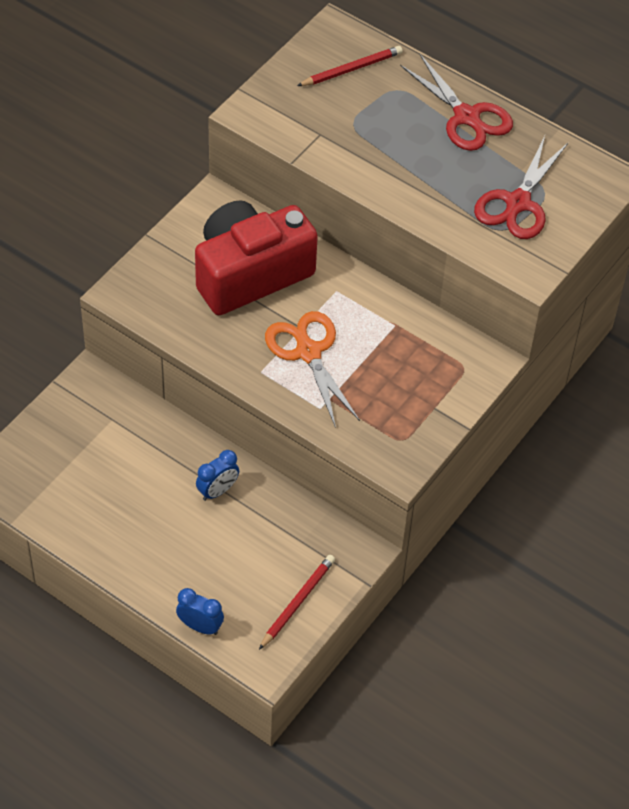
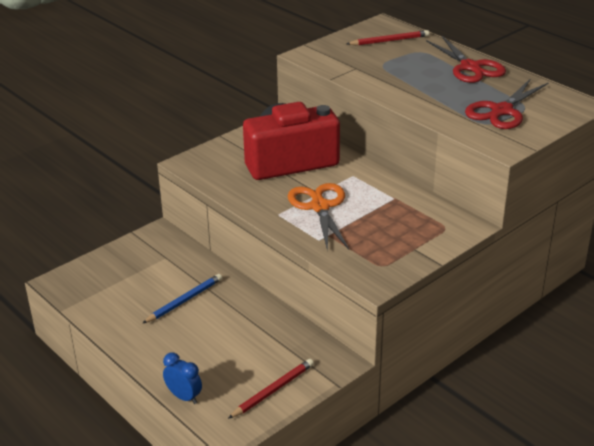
camera: 15 degrees right, 20 degrees down
(157, 486) = (184, 301): none -> blue pencil
(217, 491) = (231, 309): blue clock -> none

